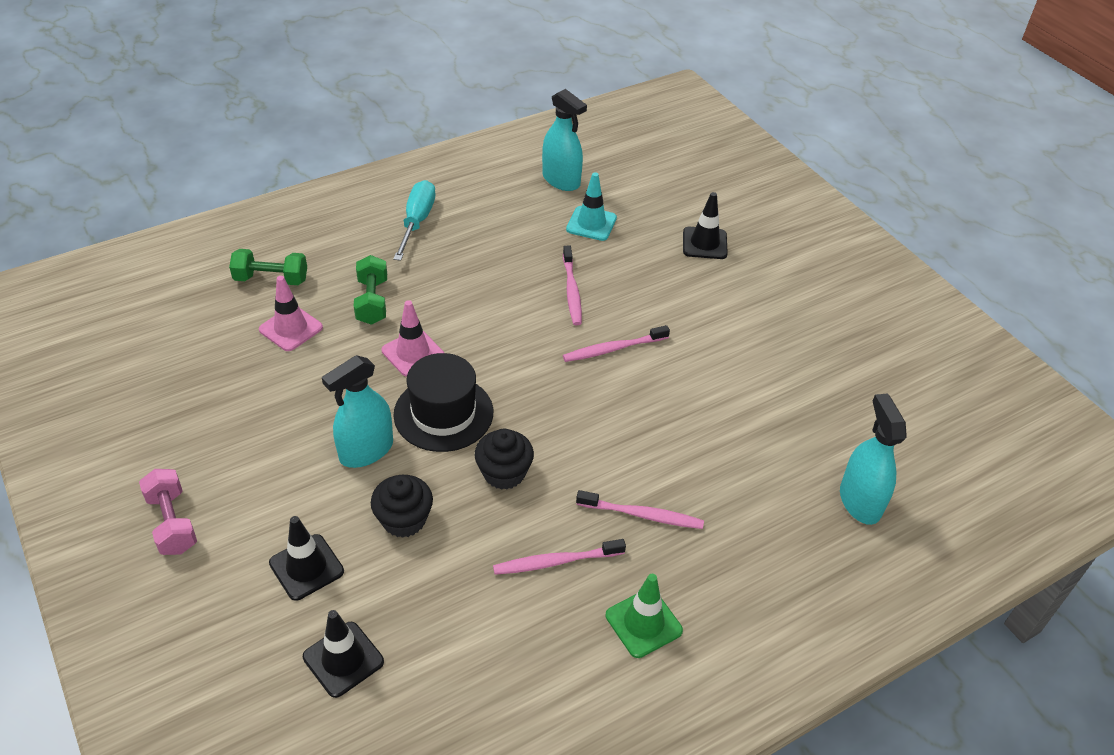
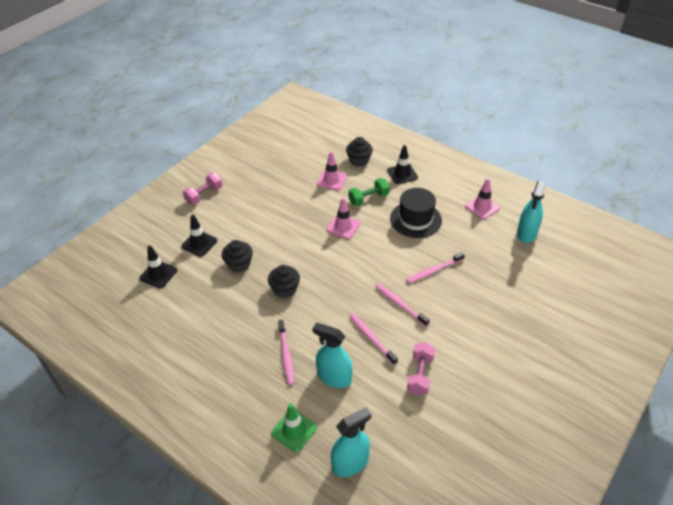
camera: 70 degrees right, 0 degrees up
(271, 279) = (359, 160): green dumbbell -> black cupcake
(366, 451) = (272, 236): turquoise spray bottle -> turquoise spray bottle (334, 377)
(417, 222) = (439, 190): turquoise screwdriver -> none
(443, 413) = (310, 253): black hat -> black hat (415, 219)
(483, 196) = (482, 207): none -> pink traffic cone
(556, 562) = (240, 329): pink toothbrush -> pink toothbrush (371, 338)
(591, 224) = (498, 260): turquoise traffic cone -> none
(643, 623) = (218, 377): green traffic cone -> green traffic cone (294, 430)
(704, 243) = (526, 320): black traffic cone -> black traffic cone (402, 174)
(746, 376) = (420, 375): none -> pink dumbbell

